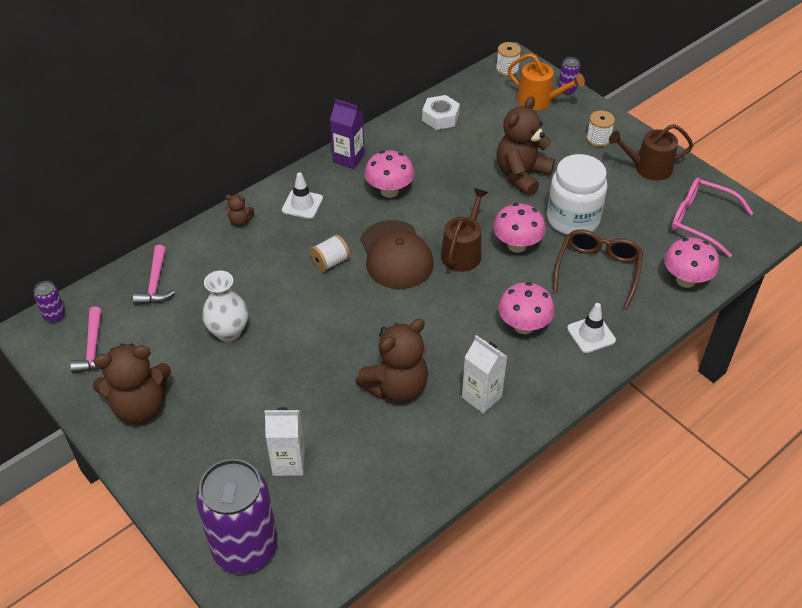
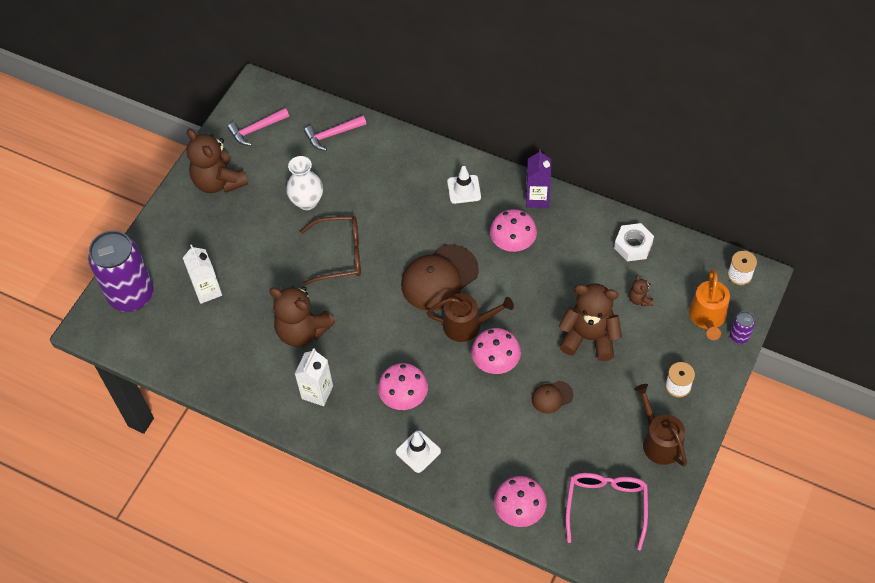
camera: 70 degrees right, 10 degrees up
(54, 315) = (275, 92): purple can -> none
(240, 221) = (423, 157): brown teddy bear -> brown teddy bear (639, 299)
(330, 262) = (409, 236): white spool -> none
(573, 219) = (552, 397): white jar -> brown cap
(598, 270) = (496, 436): brown glasses -> brown glasses (340, 255)

